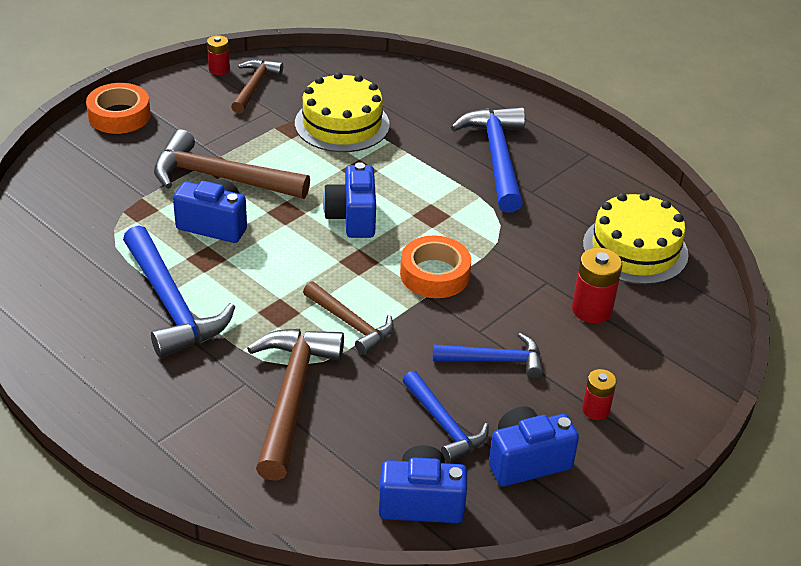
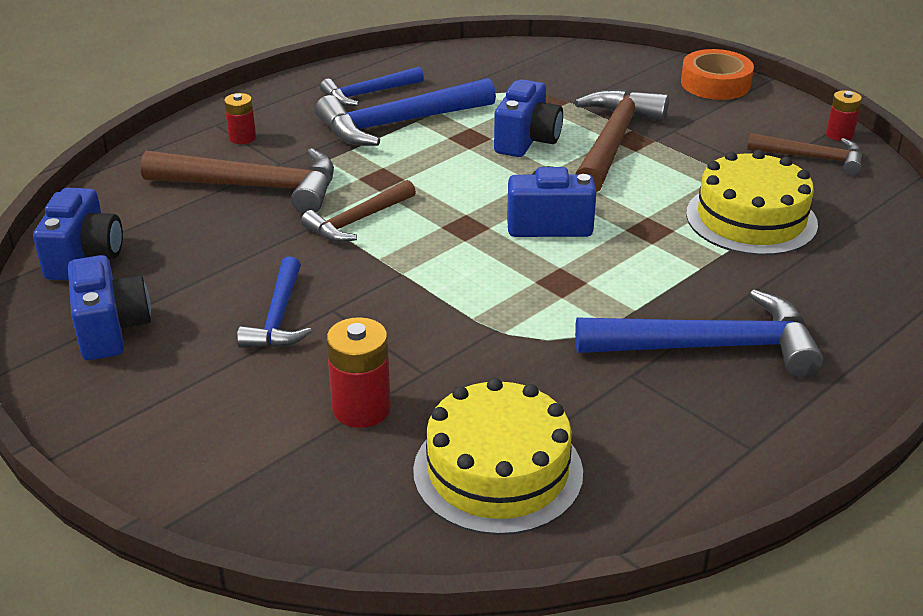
camera: 95 degrees right, 5 degrees down
(434, 274) = (441, 280): orange tape -> none
(444, 425) = (186, 276): blue hammer -> blue hammer (368, 94)
(595, 410) = (172, 392): red battery -> red battery (242, 138)

